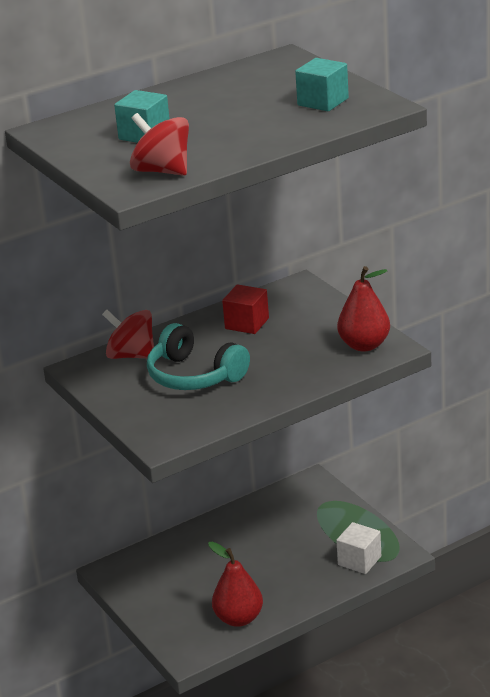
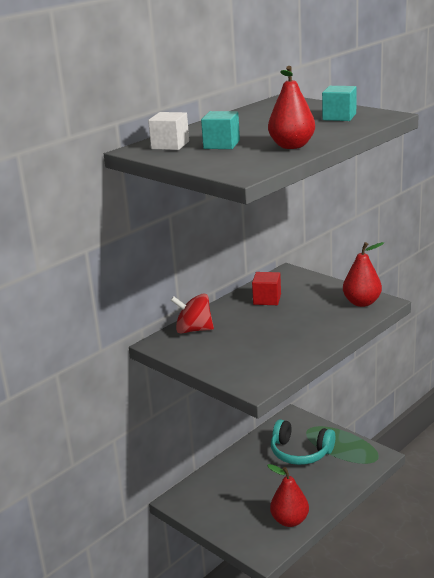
camera: 15 degrees left, 5 degrees down
(162, 171) = (258, 162): red spinning top -> none
(194, 376) = (250, 337): turquoise headphones -> turquoise headphones (300, 452)
(222, 149) = (292, 146): none -> red pear
(359, 560) = (354, 465): white cube -> white cube (170, 145)

